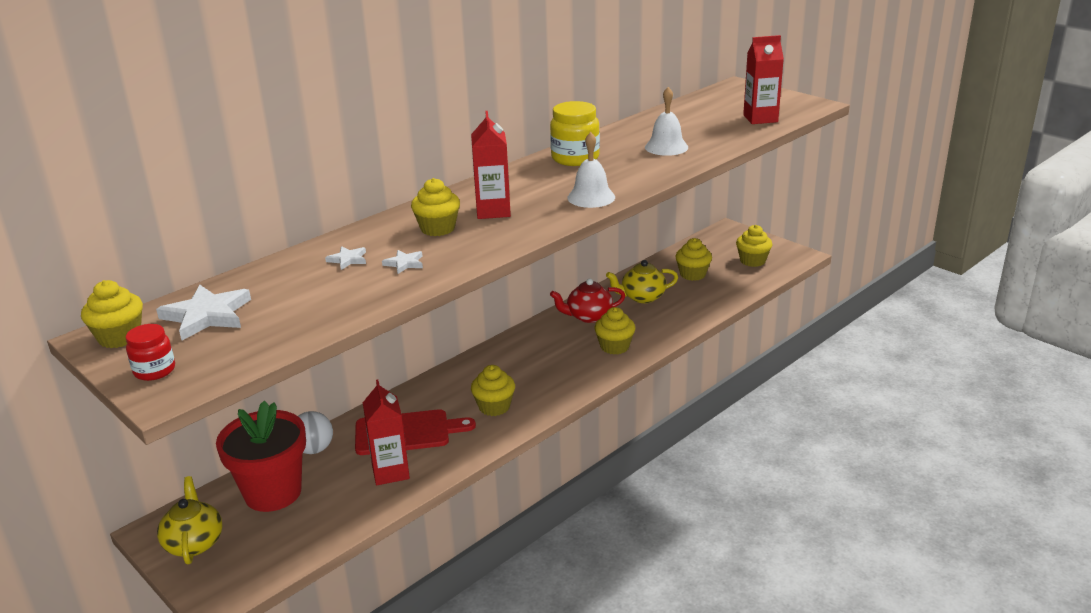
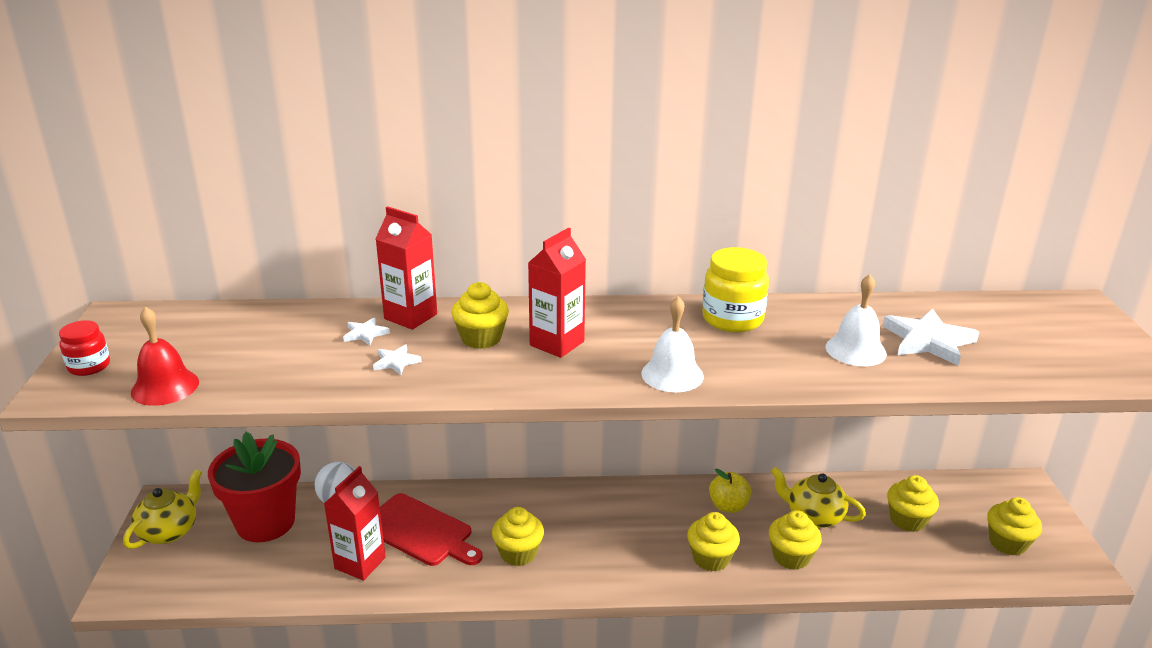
camera: 40 degrees right, 0 degrees up
(119, 337) = (124, 323): yellow cupcake -> yellow cupcake (791, 557)
(207, 315) = (196, 334): white star -> white star (928, 341)
(254, 350) = (165, 387): none -> red bell
(588, 316) = (728, 506): red teapot -> yellow apple
(760, 118) = (1040, 363): red carton -> red carton (410, 316)

